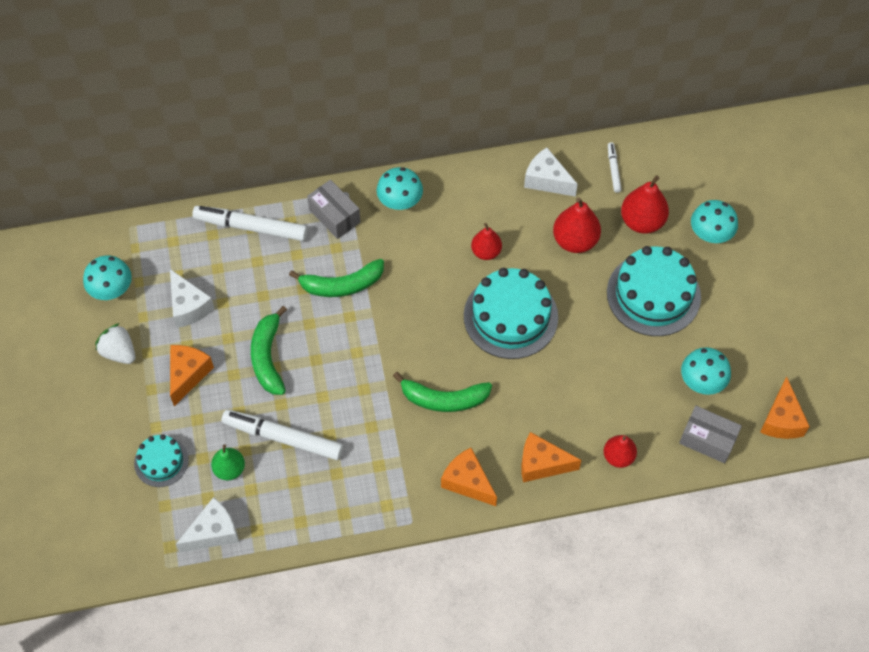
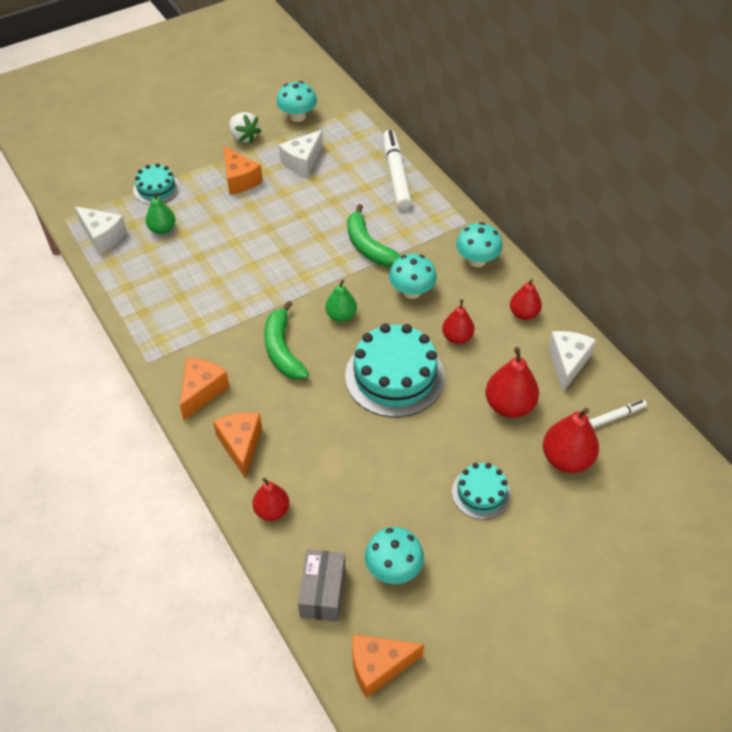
camera: 70 degrees right, 10 degrees down
(119, 352) = (244, 137): white strawberry -> white strawberry turned 120 degrees clockwise
(188, 375) = (240, 180): orange cheese -> orange cheese turned 60 degrees clockwise
(268, 357) = (276, 221): green banana -> none
(283, 438) = (203, 252): white marker -> none
(334, 216) = (436, 221): grey box -> none
(422, 337) = (341, 316): none -> green pear
(479, 190) = (523, 314): none -> red pear
(653, 294) = (481, 493): turquoise cake -> turquoise cake, size x0.54
(710, 234) = (588, 530): turquoise mushroom -> turquoise mushroom (411, 291)

